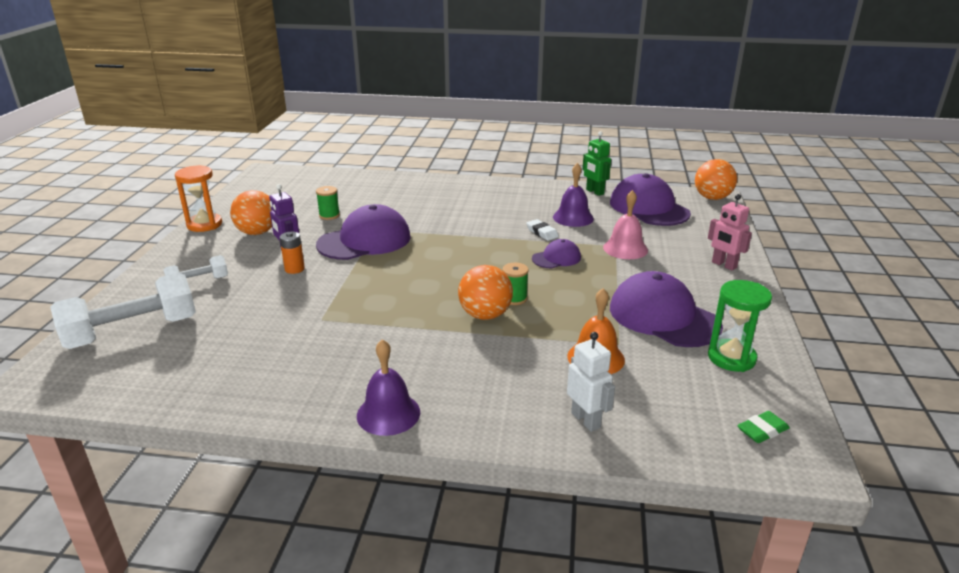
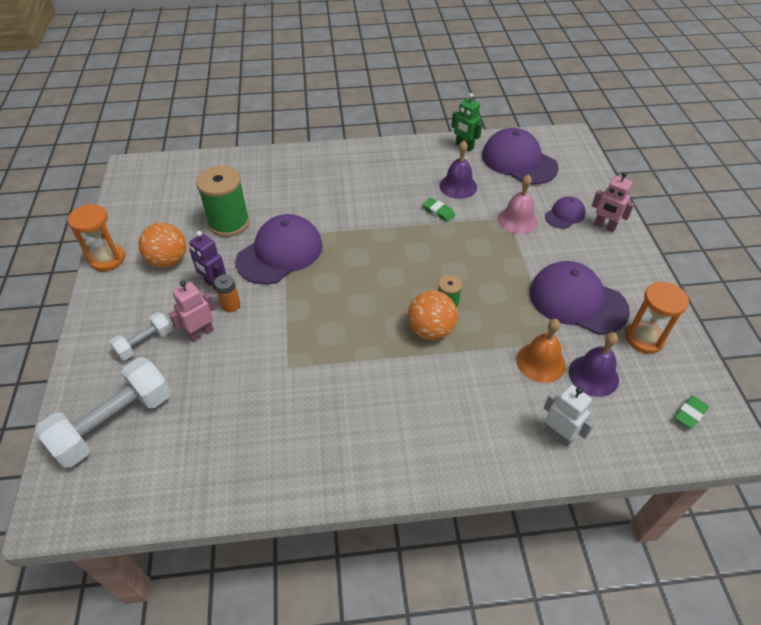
camera: 15 degrees left, 20 degrees up
(254, 283) = (201, 333): none -> pink robot
(329, 215) = (229, 223): green spool -> green spool, size x2.00
(388, 413) = (398, 467): purple bell -> purple bell (593, 375)
(542, 232) = (438, 212): white eraser -> green eraser
(556, 258) = (463, 244): purple cap -> purple cap (565, 214)
(712, 198) = (567, 138): orange ball -> none
(731, 358) = (644, 338): green hourglass -> orange hourglass

